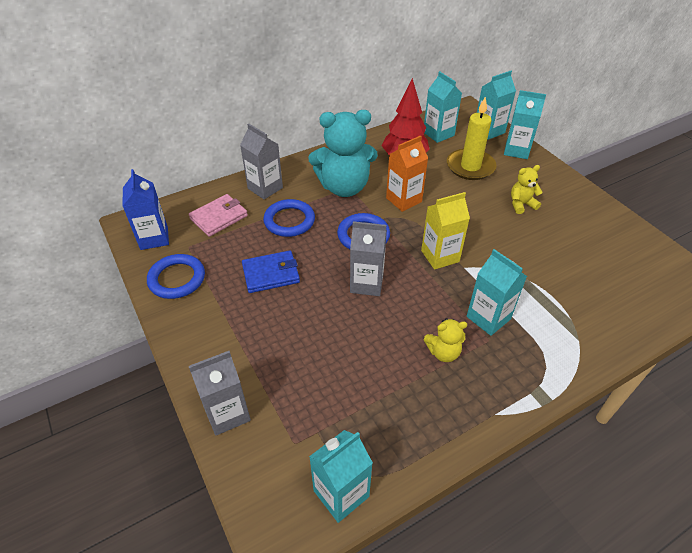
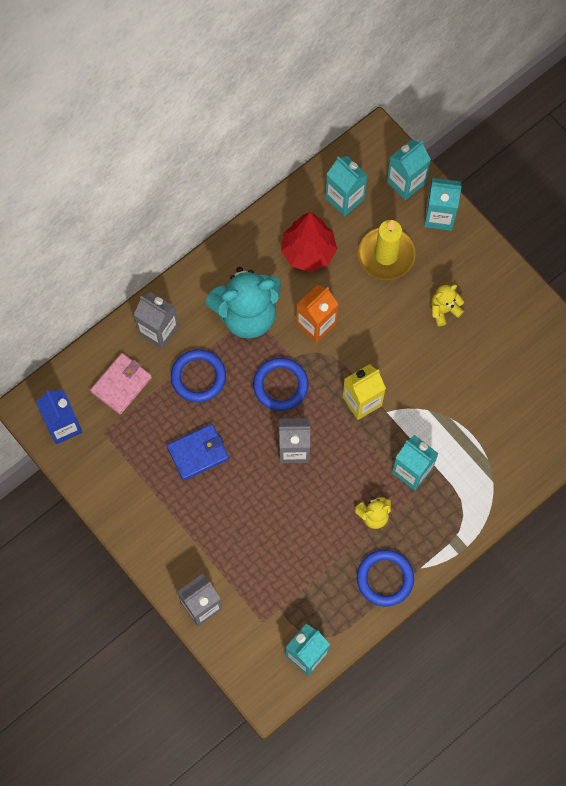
camera: 10 degrees left, 25 degrees up
(177, 279) = (107, 475): blue ring -> blue ring (385, 578)

